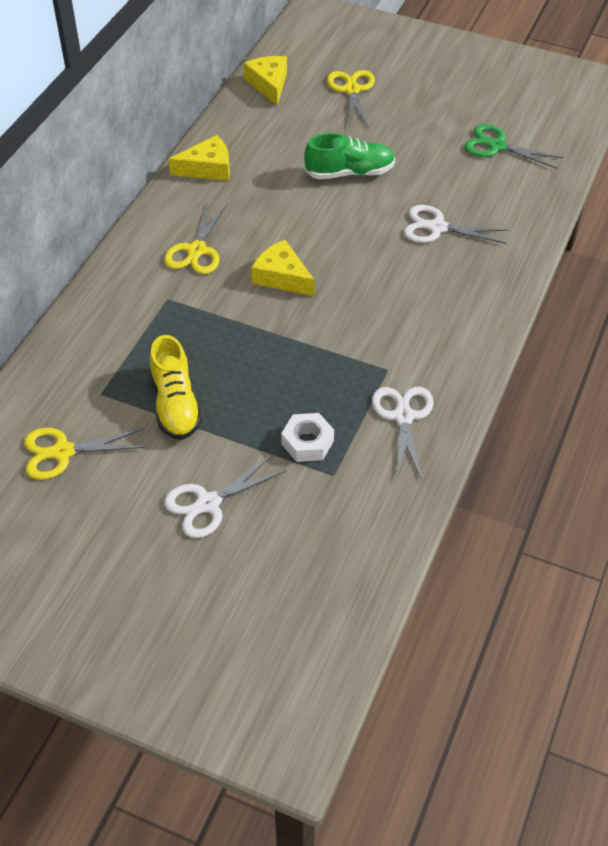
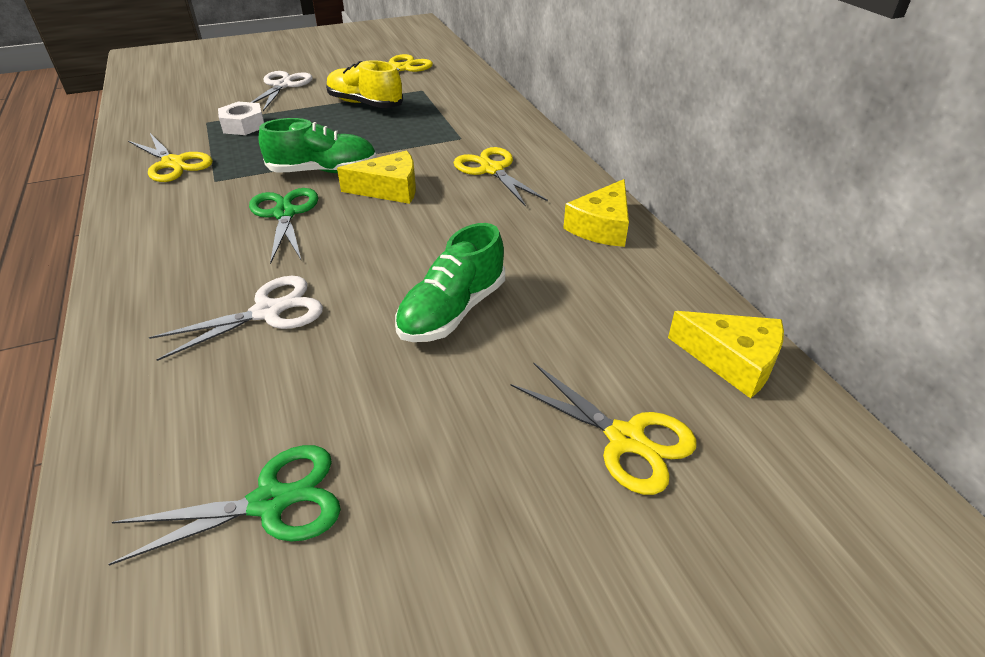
camera: 135 degrees right, 10 degrees down
(304, 327) = (323, 171): none -> green shoe
(369, 298) = (284, 214): none -> green scissors
(403, 417) = (173, 163): white scissors -> yellow scissors

